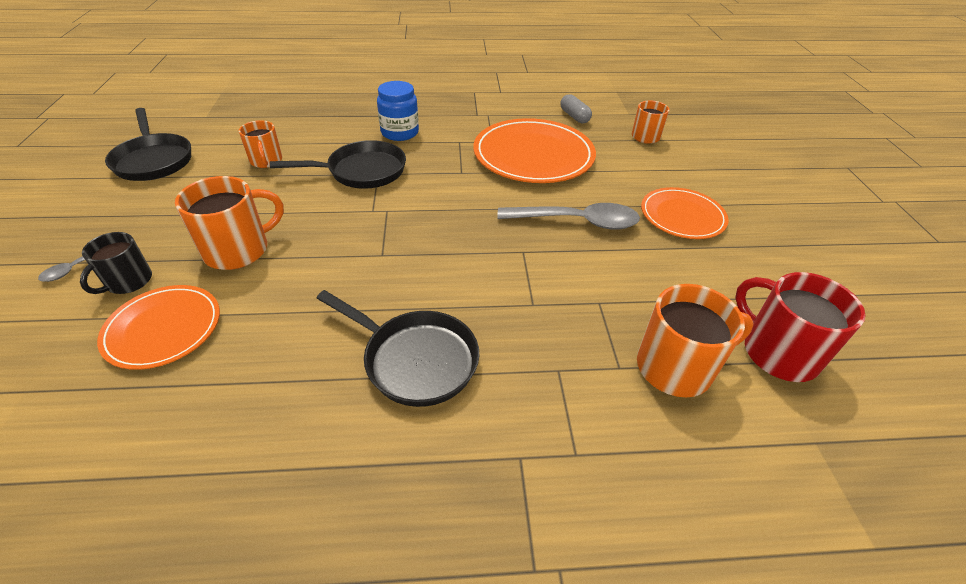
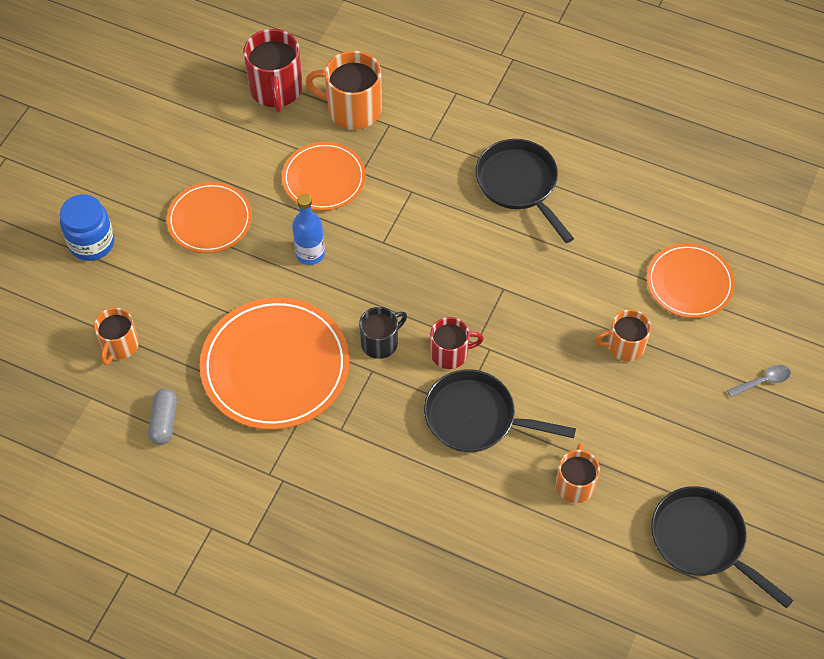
camera: 150 degrees left, 15 degrees up
(128, 281) = (718, 345): black mug -> black mug (380, 342)
(153, 160) = (702, 541): black pan -> black pan turned 45 degrees counterclockwise
(238, 250) = (624, 346): orange mug -> orange mug, size x0.63
(400, 132) = (400, 479): blue jar -> blue jar (92, 243)
(405, 198) = (450, 353): none -> red mug
(577, 222) = (310, 254): grey spoon -> blue bottle
(628, 282) = (324, 179): none -> orange plate

